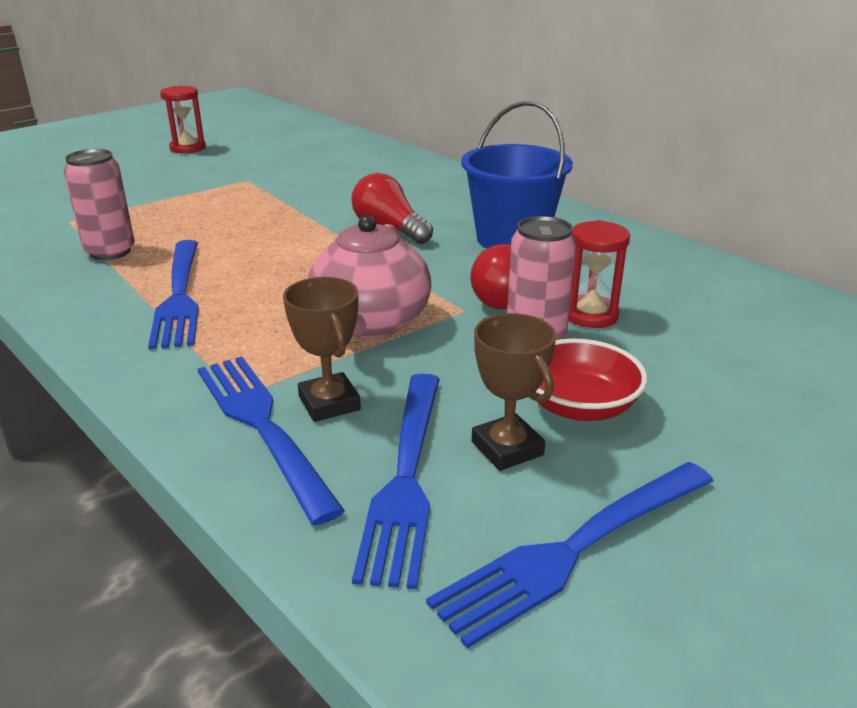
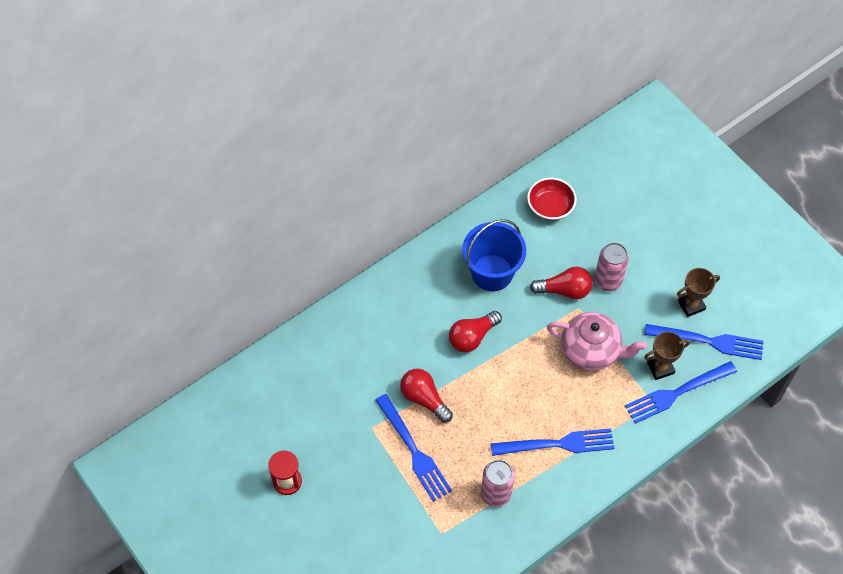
camera: 85 degrees left, 30 degrees up
(285, 204) = (424, 399): none -> red light bulb
(574, 549) = (744, 294): blue fork -> blue fork (414, 450)
(579, 406) = (663, 275): red bowl -> red bowl (550, 207)
(590, 315) = (586, 253): red hourglass -> none

